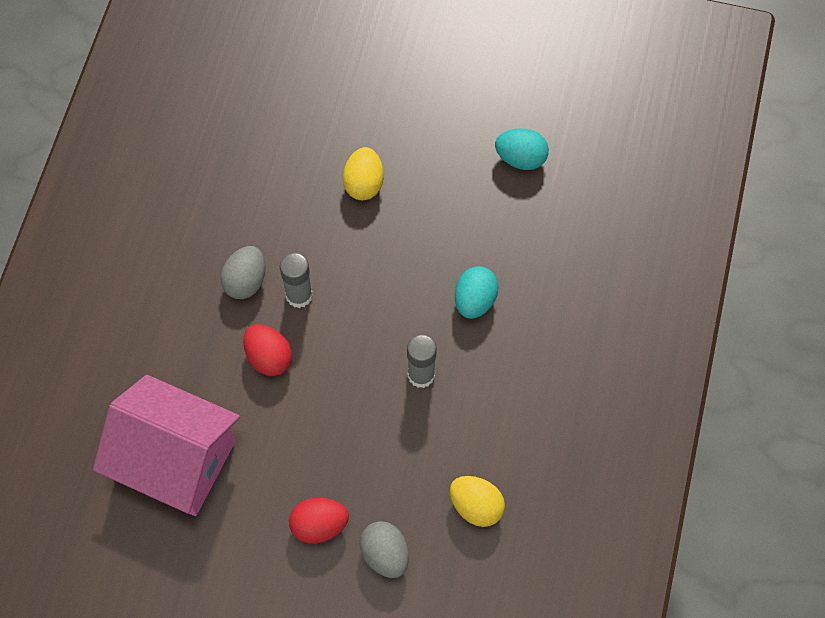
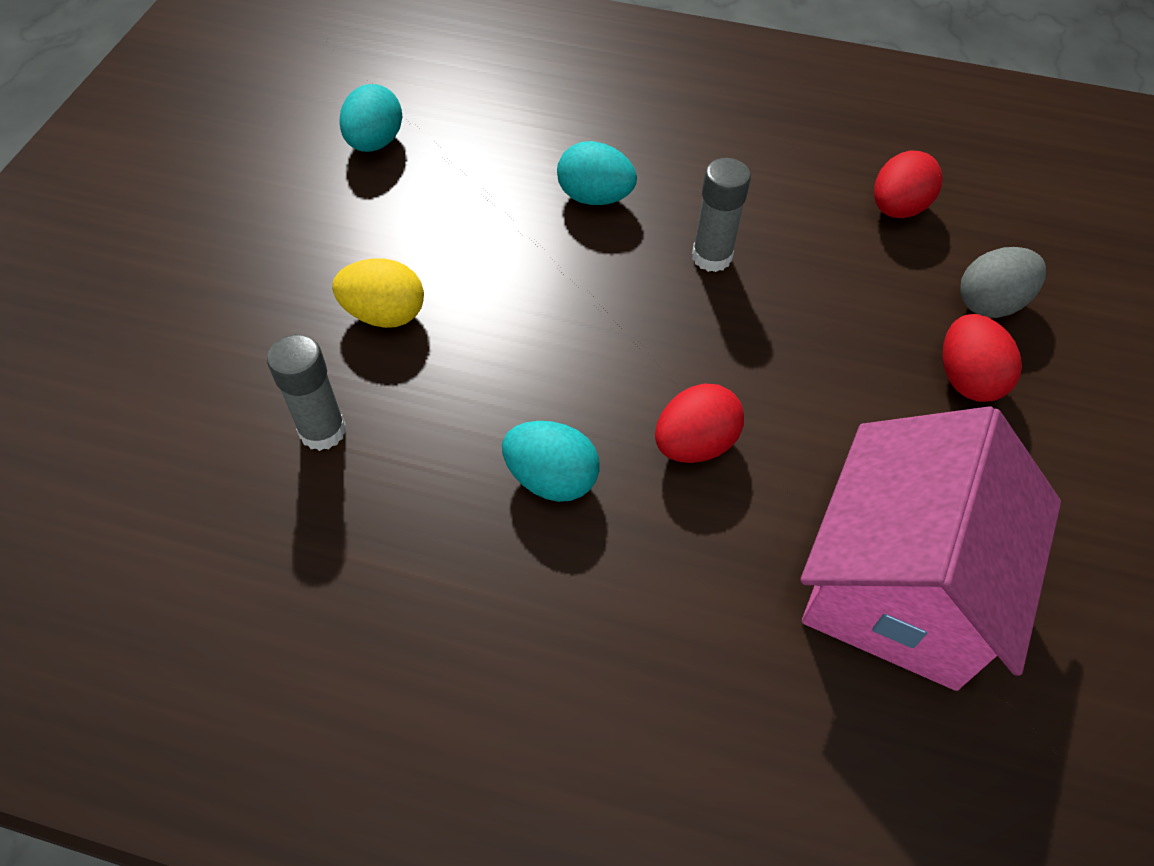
camera: 90 degrees left, 10 degrees down
(245, 281) = (551, 479): grey egg -> turquoise egg
(299, 295) = (581, 402): grey glue stick -> grey glue stick (322, 431)
(476, 507) = (897, 209): yellow egg -> red egg

